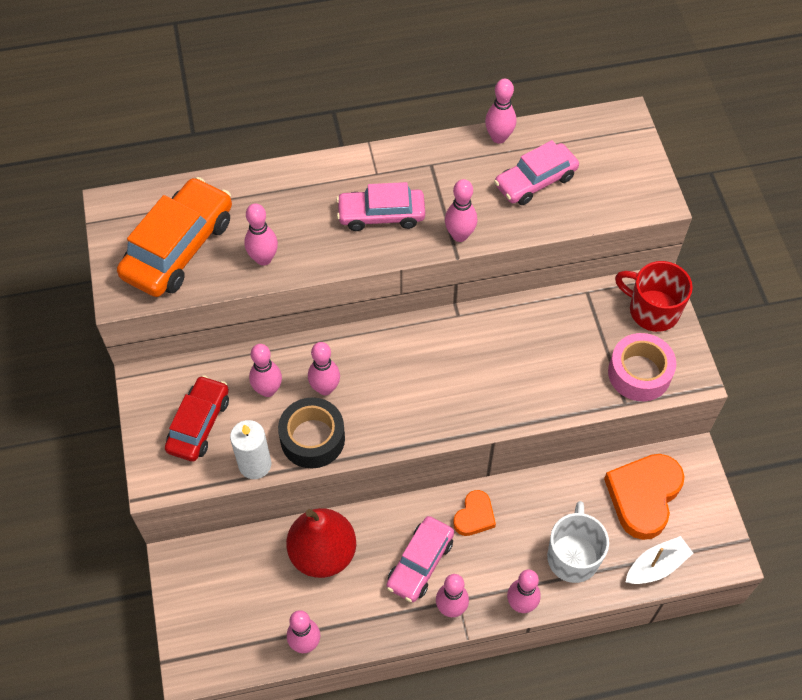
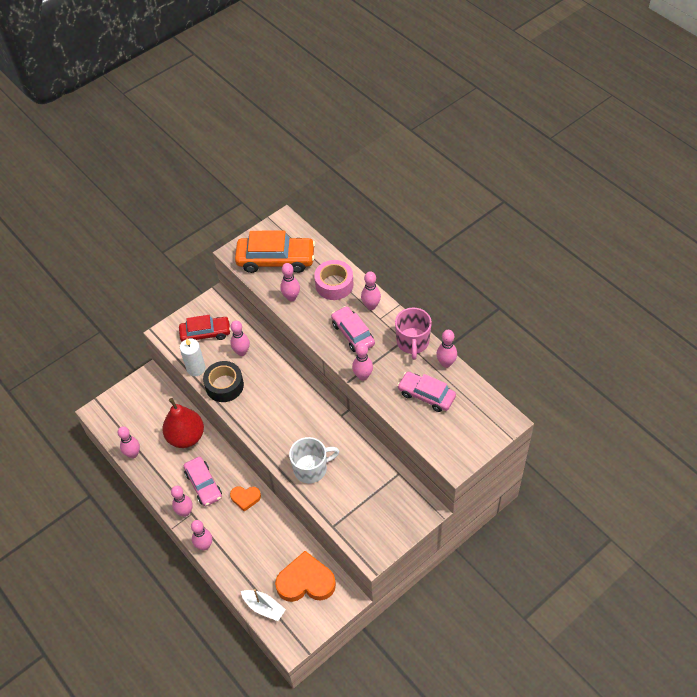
camera: 65 degrees right, 5 degrees down
(325, 388) = (257, 376): pink bowling pin -> pink bowling pin (371, 306)
(420, 563) = (203, 485): pink car -> pink car turned 120 degrees counterclockwise
(441, 156) = (412, 342): none -> pink mug
(573, 556) = (247, 559): white mug -> white mug (311, 468)
(639, 373) = (358, 525): pink tape -> pink tape (334, 284)
(652, 310) = (407, 514): red mug -> none

